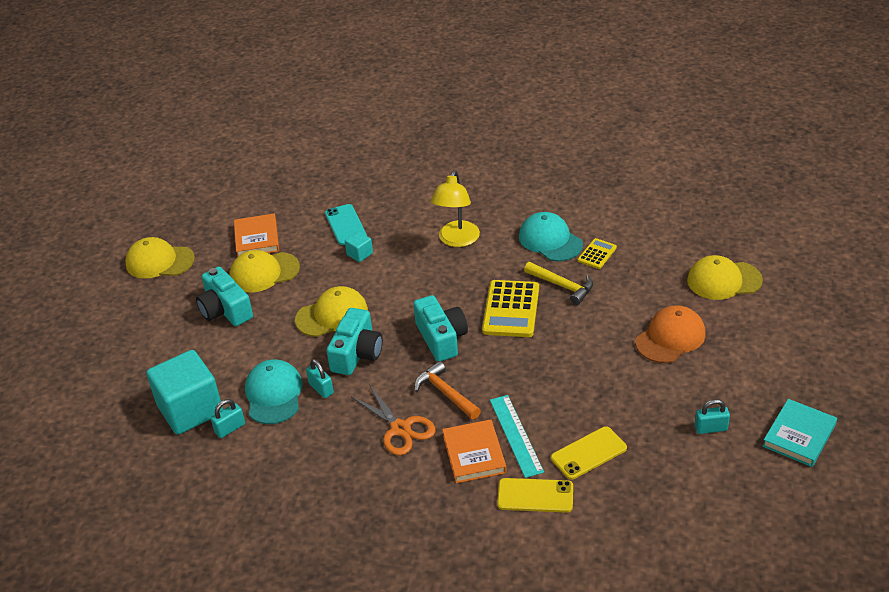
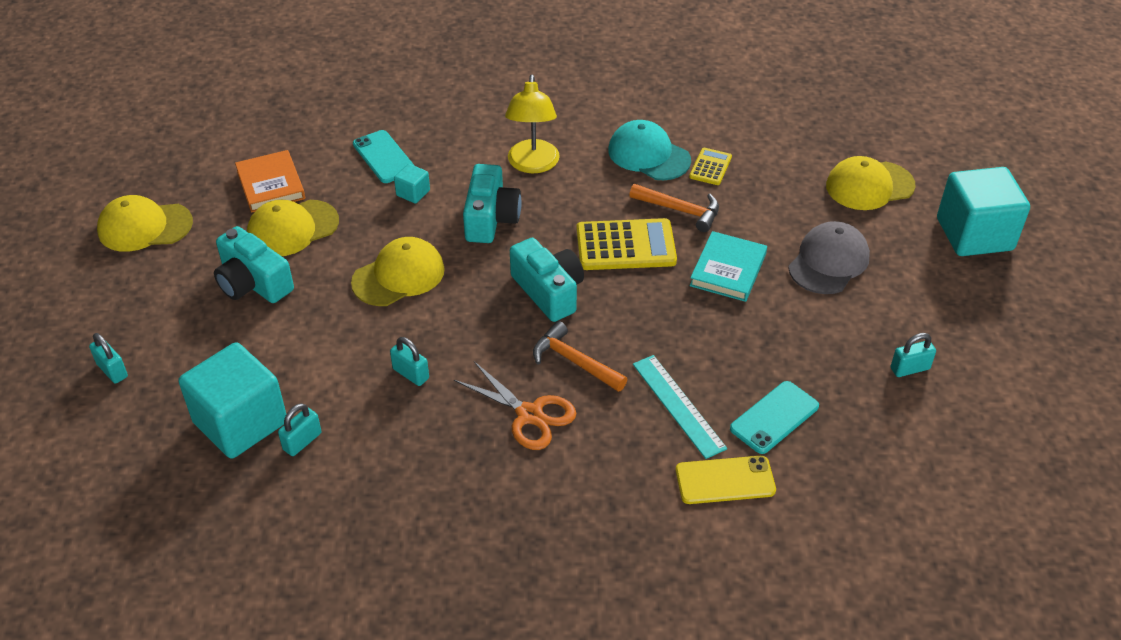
camera: 15 degrees left, 5 degrees up
(111, 362) = (112, 370): none -> turquoise padlock
(273, 394) = (349, 388): turquoise cap -> none
(357, 353) = (445, 323): turquoise camera -> turquoise camera (491, 218)
(474, 454) = (633, 436): orange book -> none
(511, 309) = (625, 246): yellow calculator -> yellow calculator turned 90 degrees counterclockwise
(562, 286) = (680, 210): yellow hammer -> orange hammer
(588, 453) = (774, 417): yellow phone -> turquoise phone
(670, 338) = (828, 262): orange cap -> grey cap
(799, 435) = (1013, 365): turquoise book -> turquoise book (728, 270)
(800, 327) = (974, 234): none -> turquoise cube

